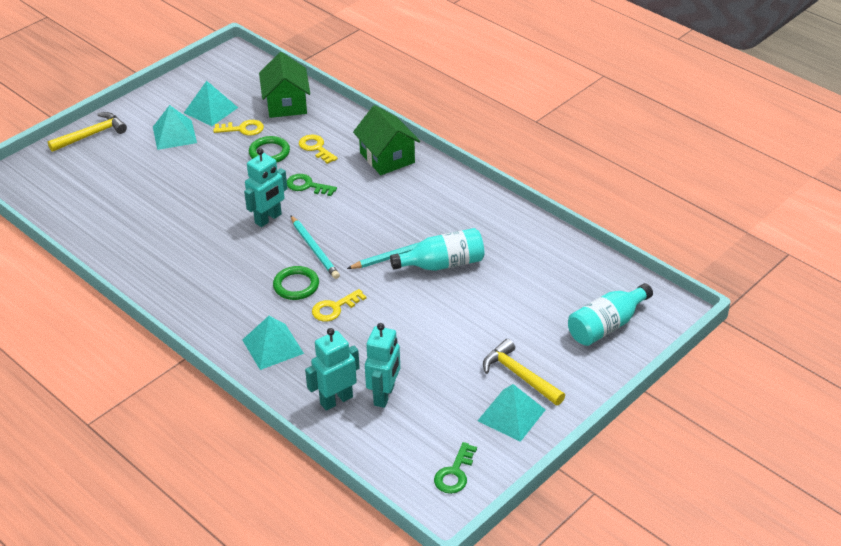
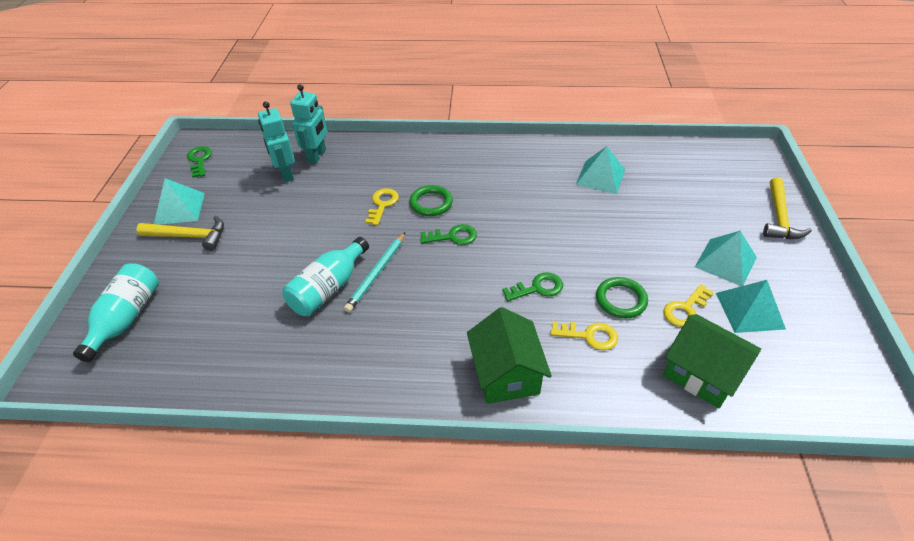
camera: 140 degrees right, 5 degrees up
(268, 219) = (524, 238): turquoise robot -> none
(272, 346) = (396, 161): turquoise pyramid -> turquoise pyramid (600, 177)
(314, 249) = (453, 236): turquoise pencil -> green key
(387, 158) = (506, 374): green house -> green house turned 60 degrees clockwise

